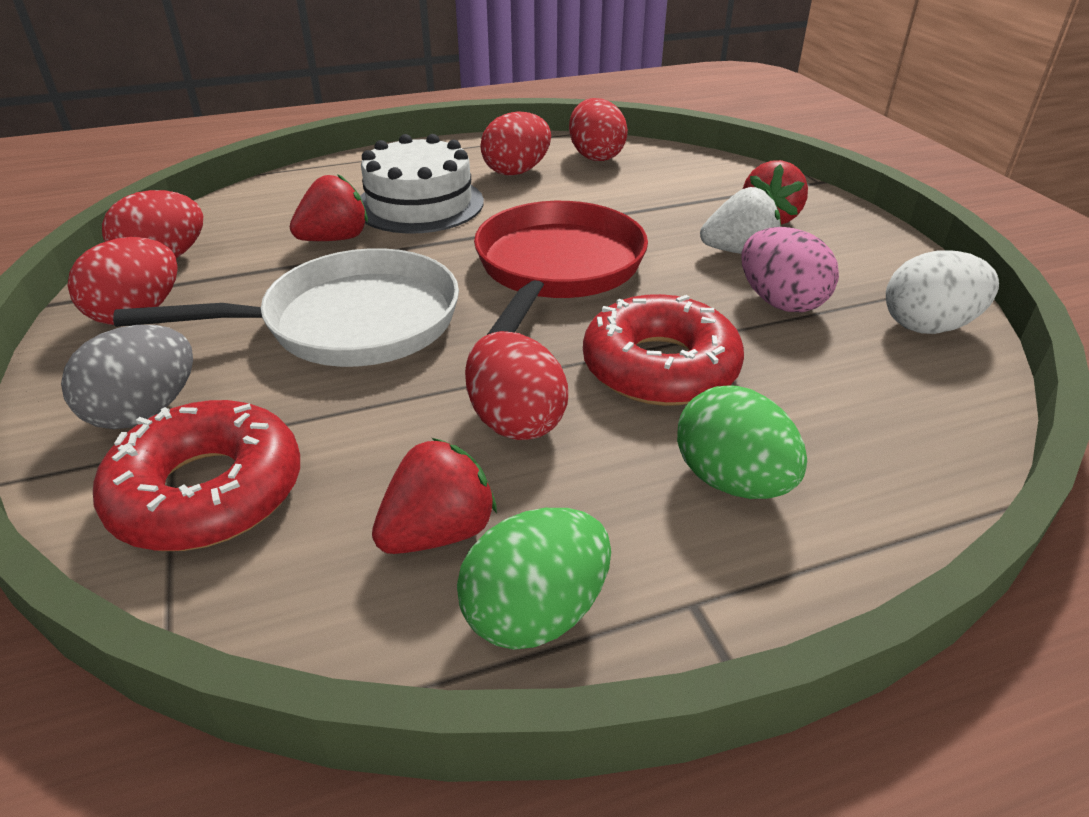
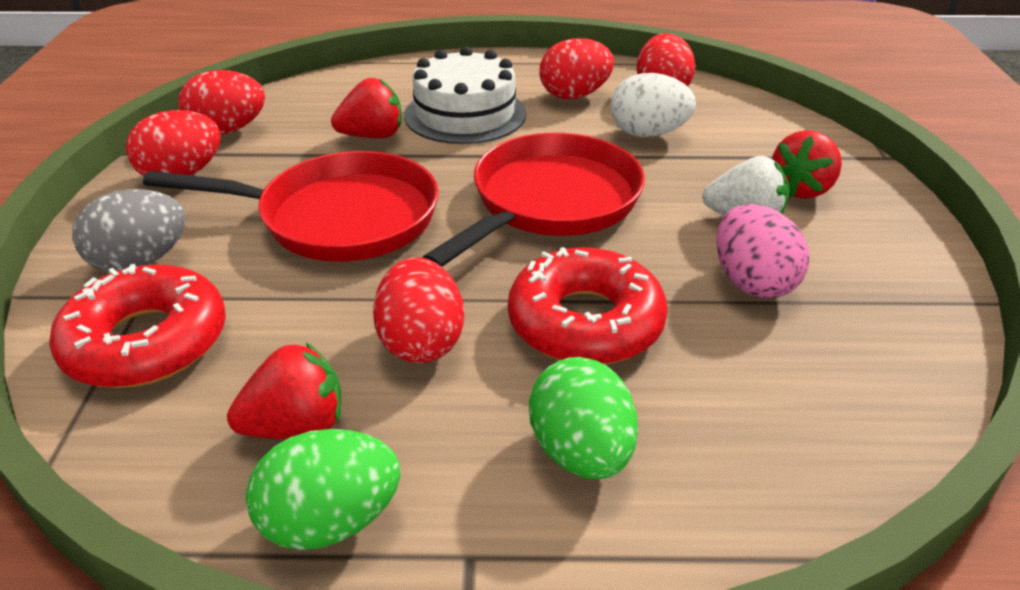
camera: 20 degrees right, 0 degrees up
(350, 323) = (339, 218): white pan -> red pan
(928, 326) = (900, 343): white egg -> white egg (648, 133)

